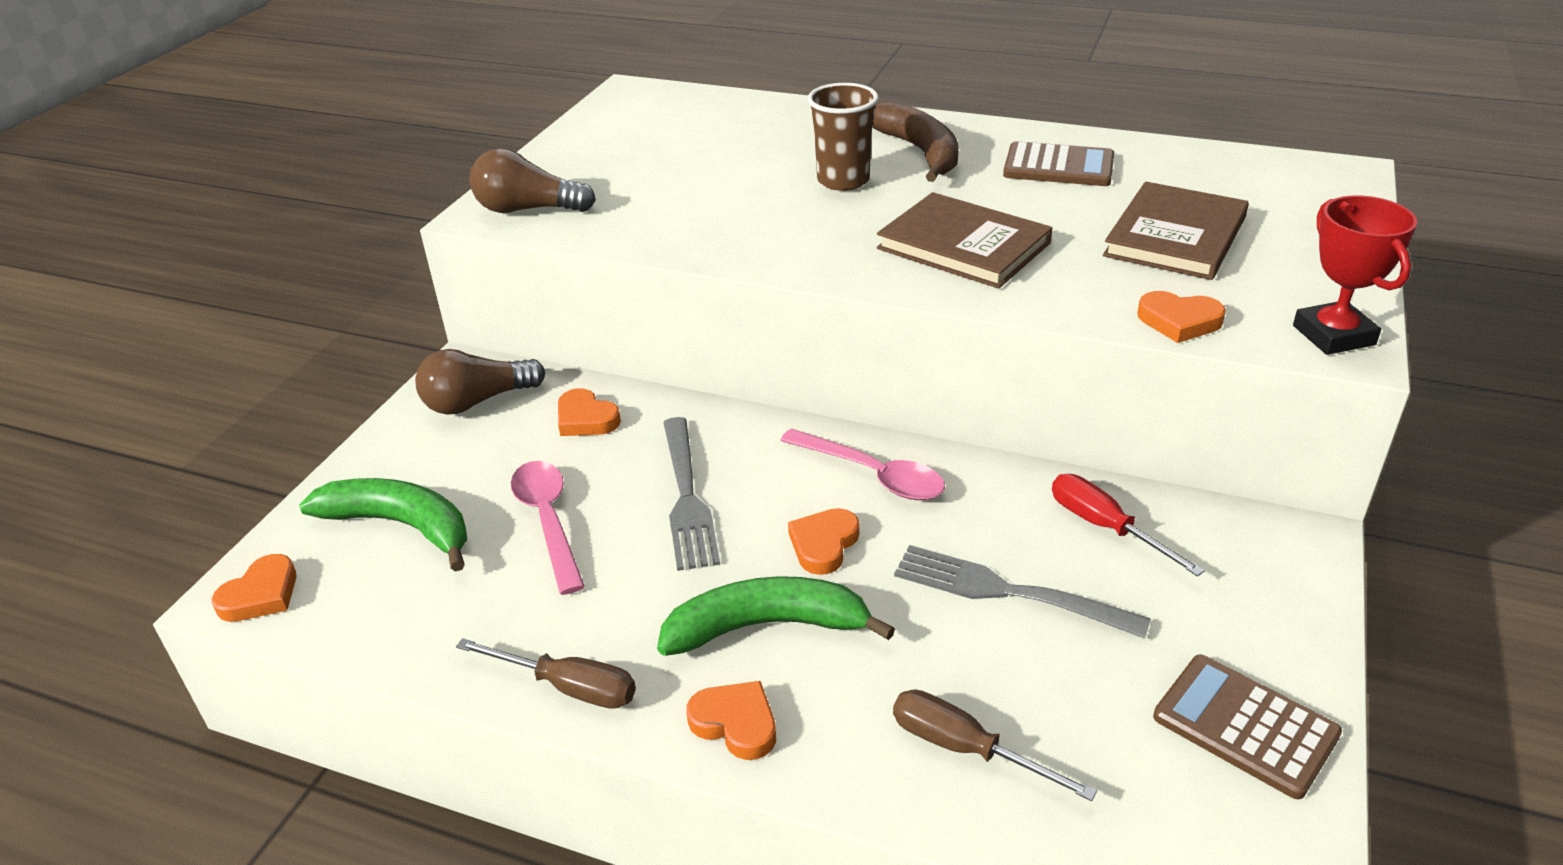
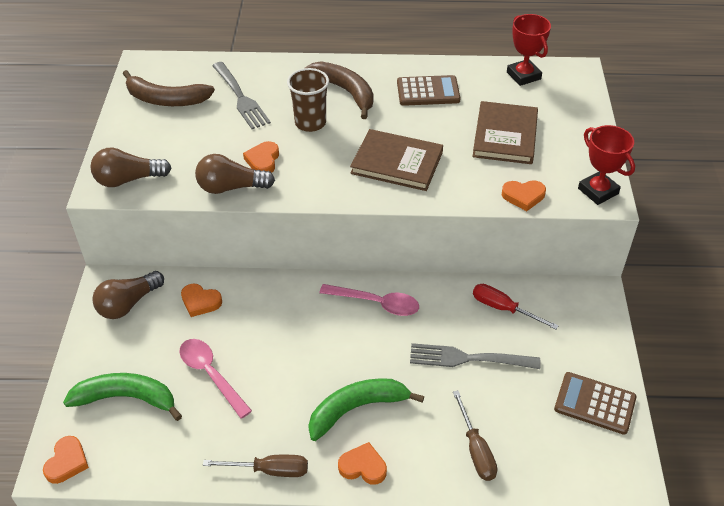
camera: 20 degrees left, 10 degrees up
(639, 130) = (166, 99): none -> brown banana
(675, 239) = (231, 187): none -> brown light bulb
(686, 496) = (281, 340): grey fork -> grey fork (240, 97)
(823, 544) = (367, 353): orange heart -> orange heart (263, 160)
(965, 748) = (476, 449): brown screwdriver -> brown screwdriver turned 120 degrees counterclockwise
(1239, 166) = (523, 75): none -> red trophy

